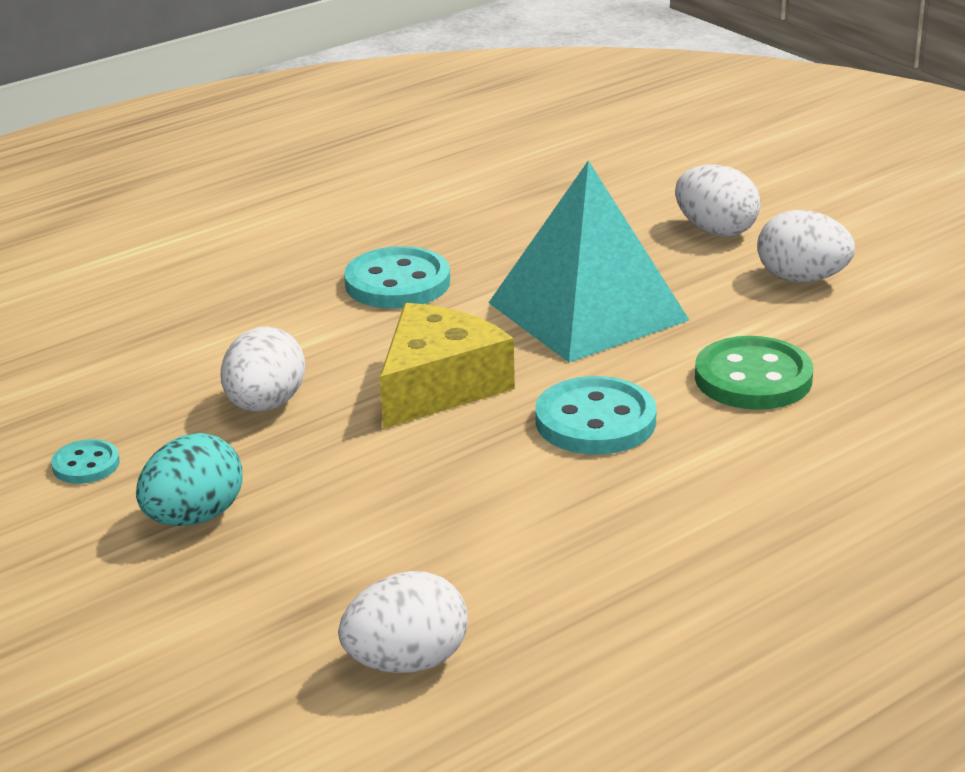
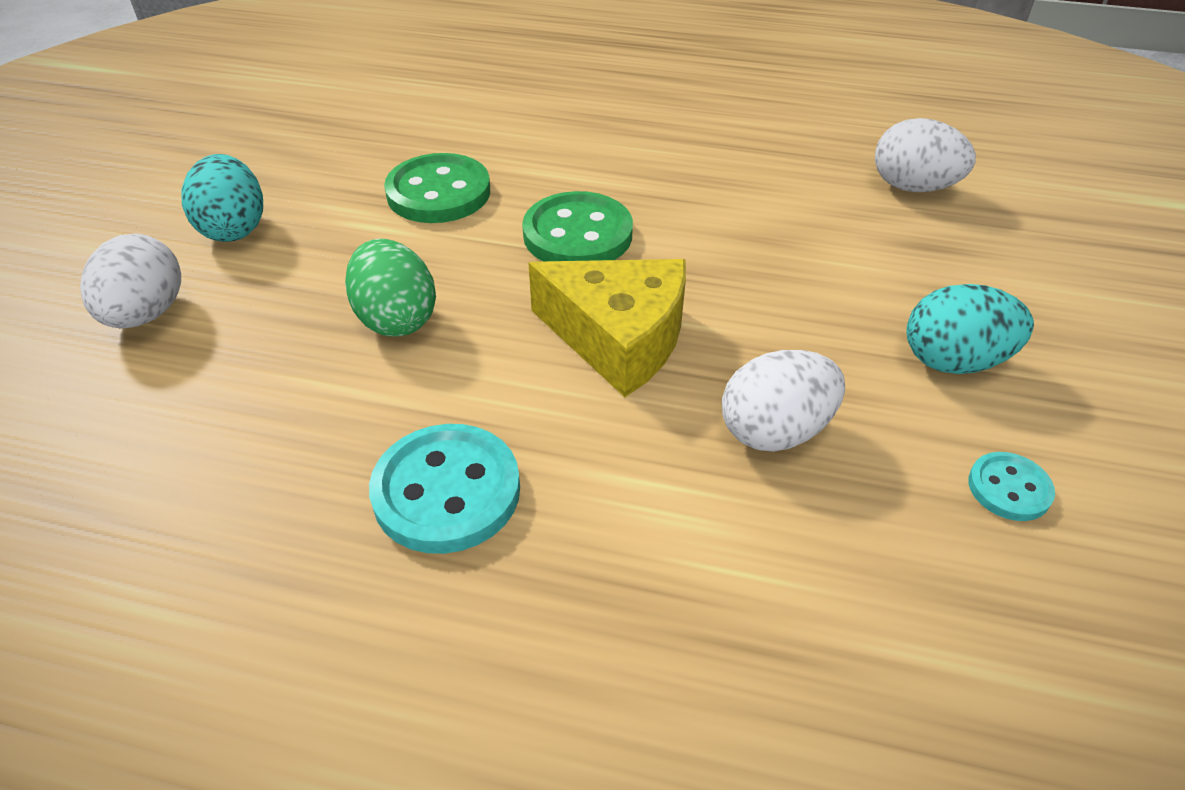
camera: 130 degrees left, 15 degrees up
(439, 386) = (619, 338): yellow cheese -> yellow cheese turned 150 degrees counterclockwise
(587, 311) = (396, 319): turquoise pyramid -> green egg
(595, 421) = (577, 234): turquoise button -> green button
(802, 279) = (234, 228): white egg -> turquoise egg

